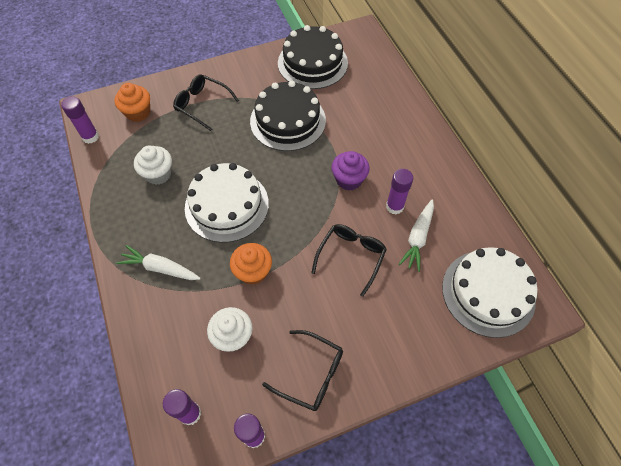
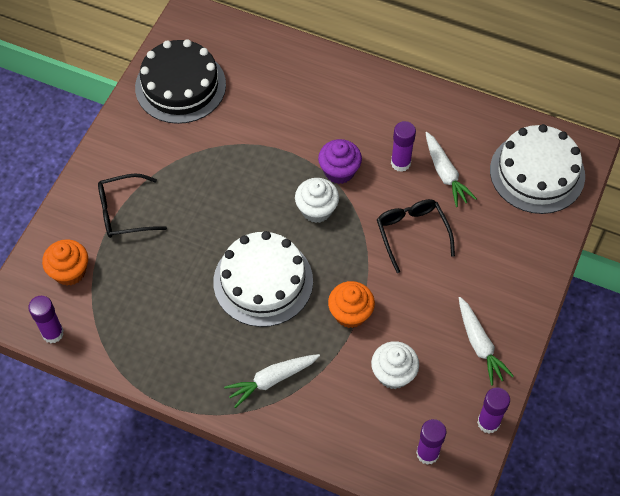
camera: 45 degrees left, 0 degrees up
(158, 174) = (166, 309): white cupcake -> white cupcake (316, 210)
(288, 120) = (224, 161): black cake -> none
(311, 374) = (480, 345): black glasses -> white carrot

